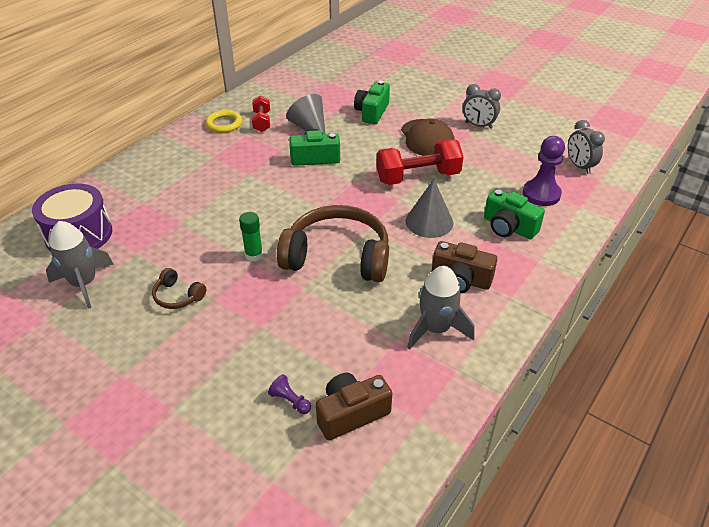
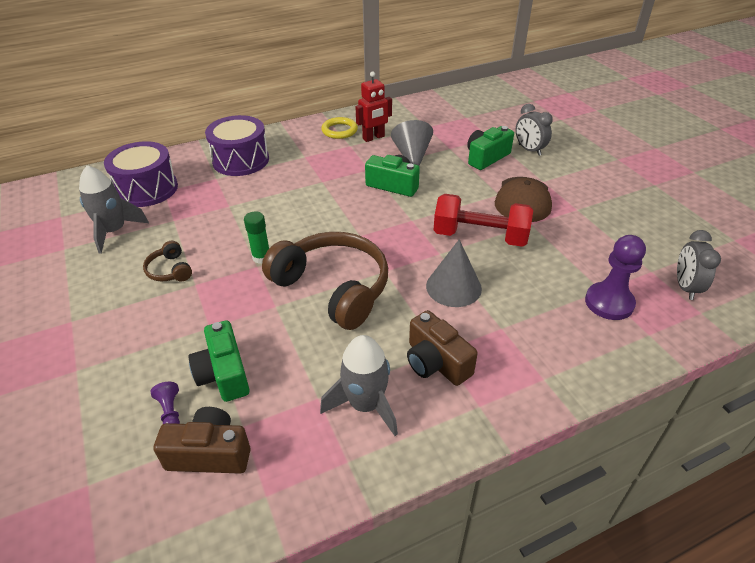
camera: 30 degrees right, 0 degrees up
(152, 178) = (241, 160): none -> purple drum
(262, 122) = (373, 138): red dumbbell -> red robot
(478, 125) = (593, 203): grey clock -> grey clock (529, 150)
(508, 227) = (538, 326): green camera -> green camera (224, 374)

